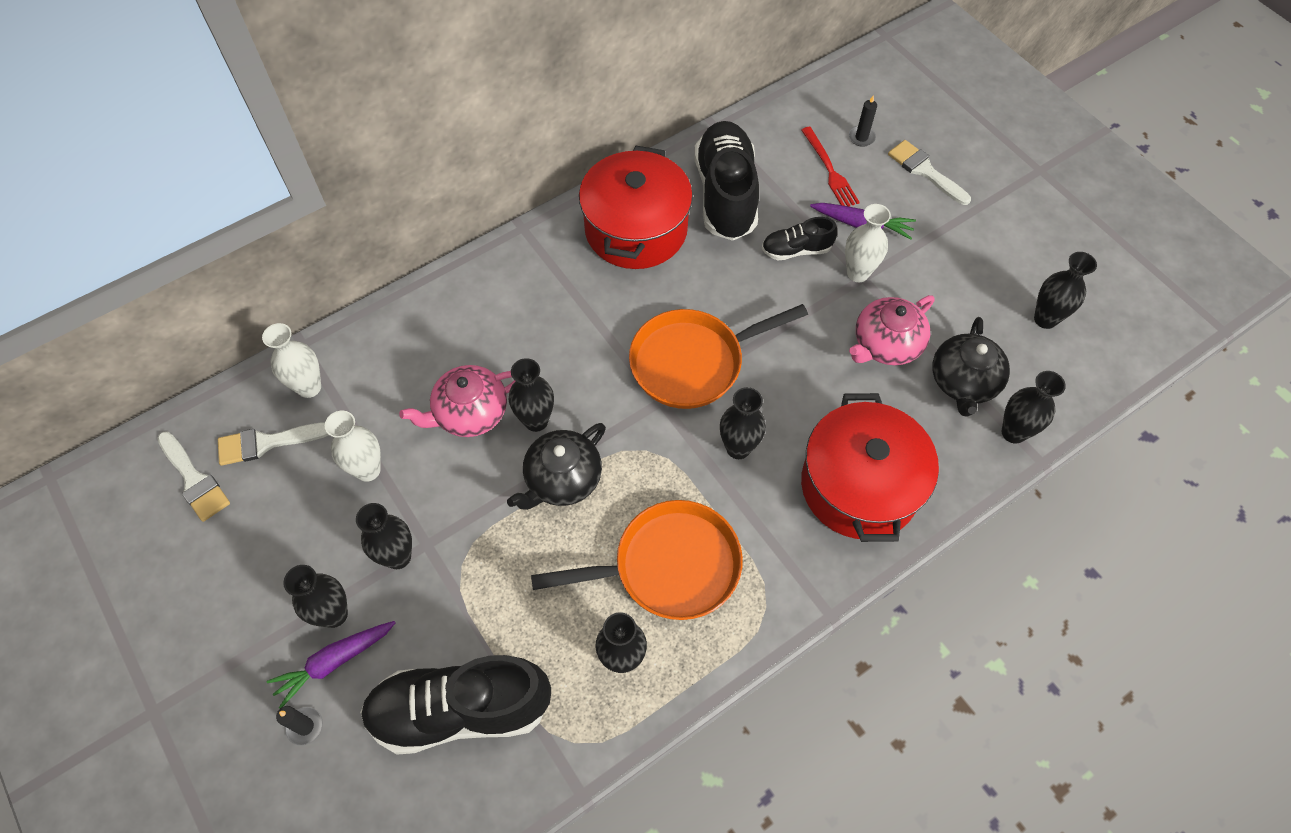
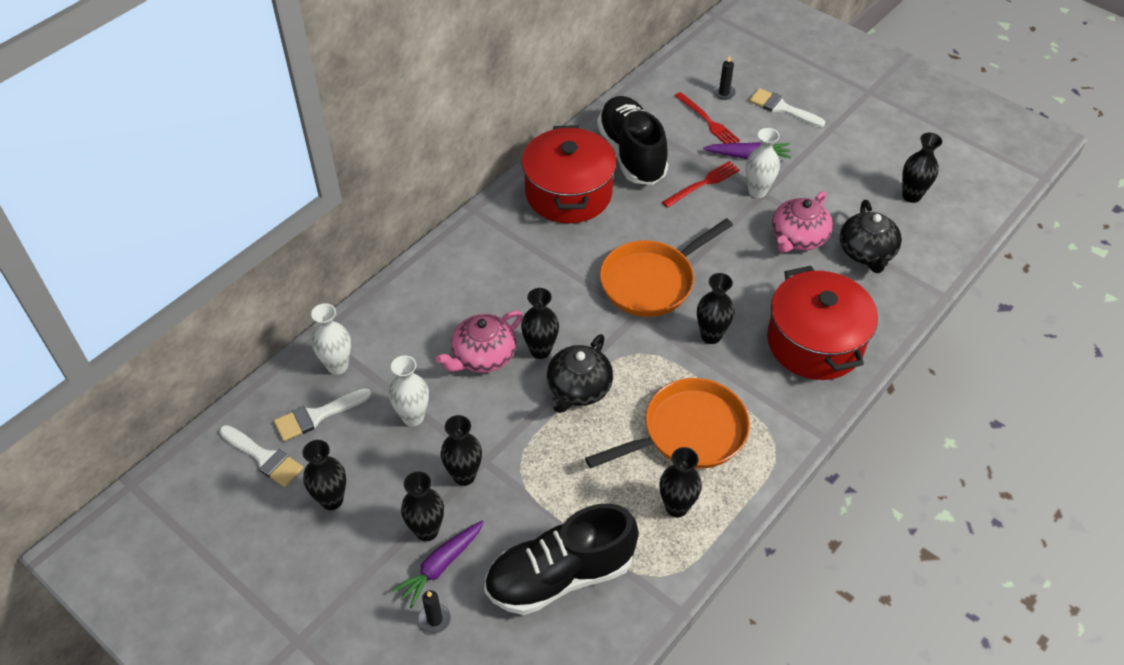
camera: 15 degrees left, 10 degrees down
(796, 250) = (703, 184): black shoe -> red fork
(1013, 432) = (916, 280): black vase -> black vase (332, 500)

